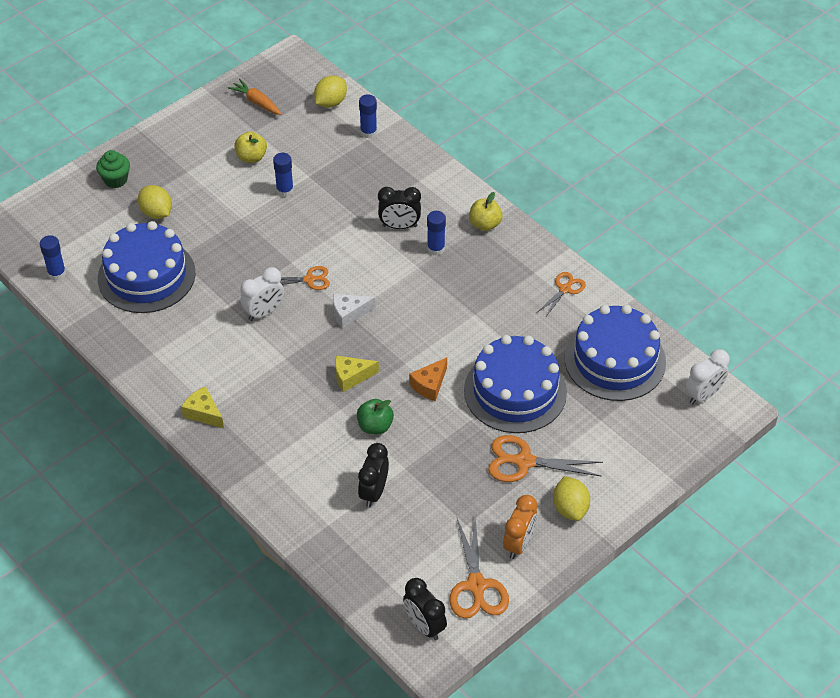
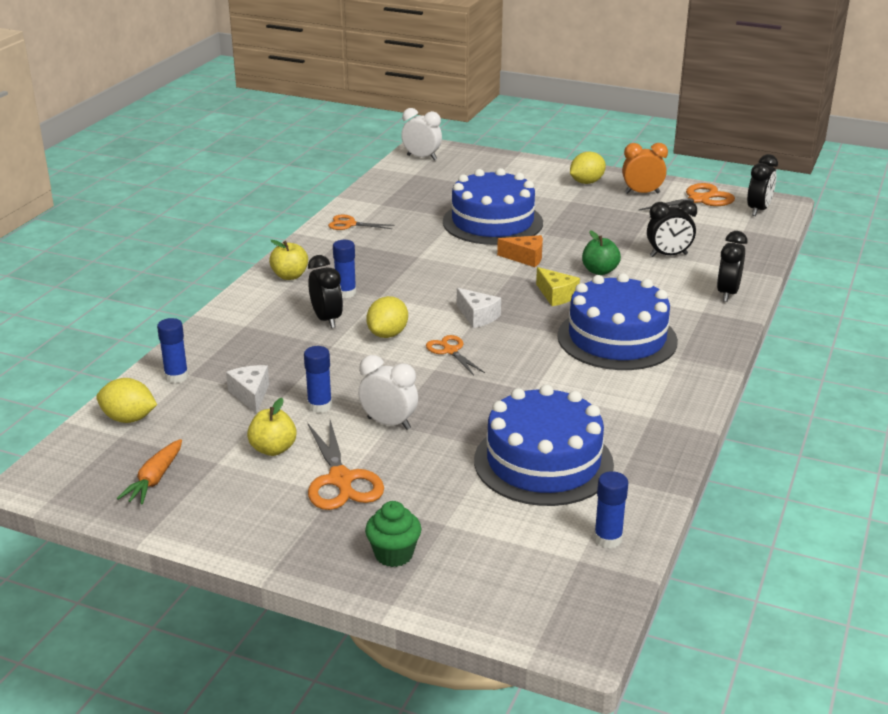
camera: 115 degrees left, 20 degrees down
(156, 213) = (431, 493): yellow lemon -> yellow lemon (388, 334)
(203, 413) = (689, 360): yellow cheese -> none
(264, 312) = (522, 364): white clock -> white clock (389, 423)
(281, 497) = (727, 293): none -> black clock
(321, 162) = (250, 395): none -> white cheese
(524, 462) = (562, 205): orange scissors -> orange scissors (341, 479)
(615, 360) = (416, 192): blue cake -> blue cake (617, 338)

